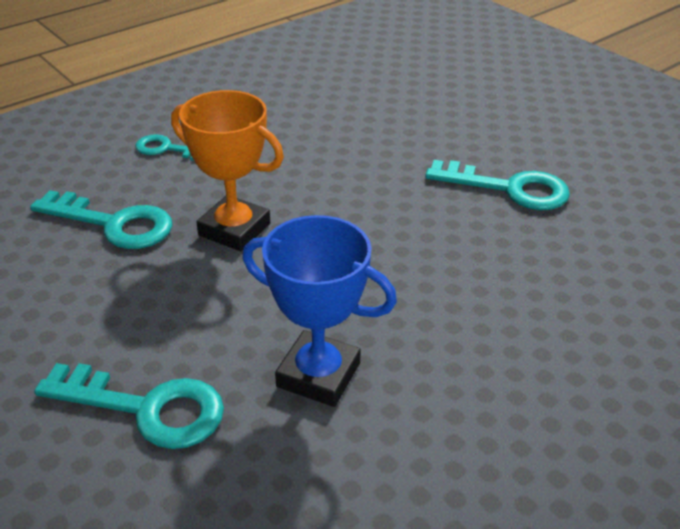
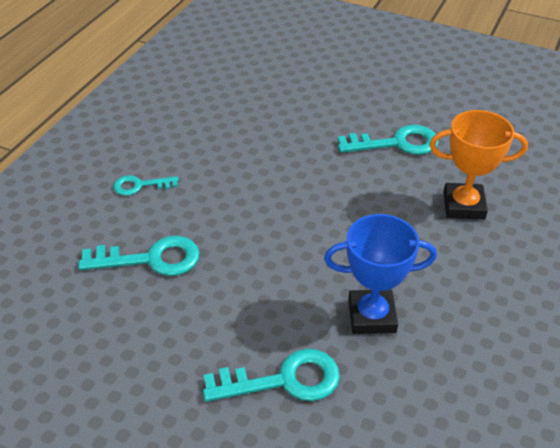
camera: 25 degrees left, 5 degrees up
(234, 229) = (241, 234): orange trophy -> orange trophy (463, 205)

